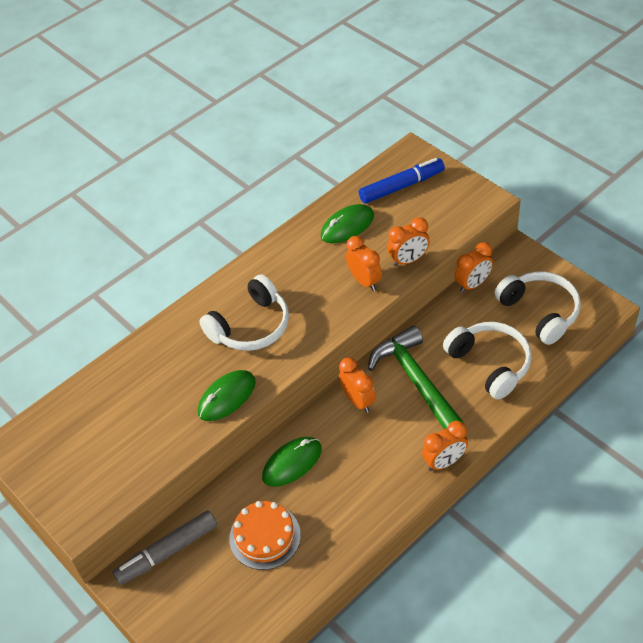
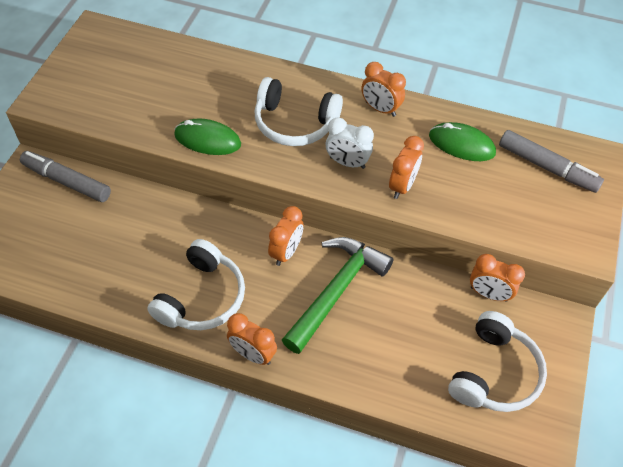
camera: 55 degrees right, 5 degrees up
(265, 536) = (108, 242): orange cake -> none
(292, 463) = (192, 230): green mouse -> none
(318, 307) = (347, 163): none -> white clock
(401, 186) = (546, 167): blue marker -> grey marker
(408, 260) = (453, 211): orange clock -> orange clock (380, 109)
(490, 364) = (395, 350): white headphones -> white headphones (202, 297)

